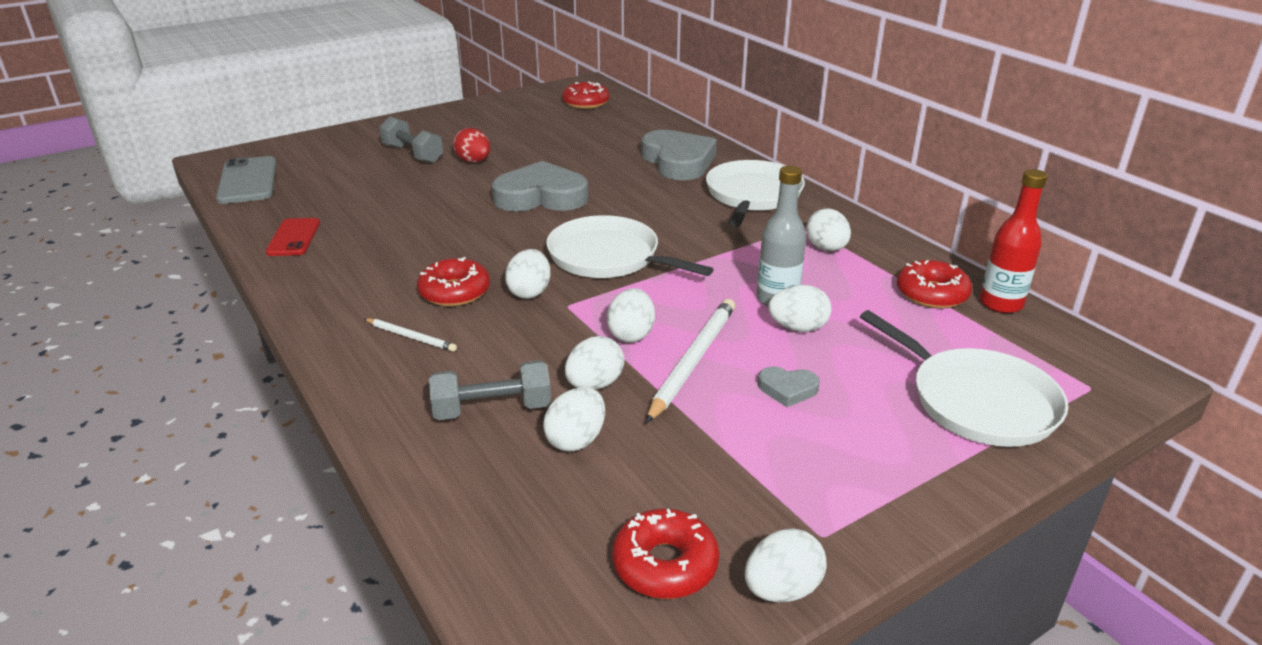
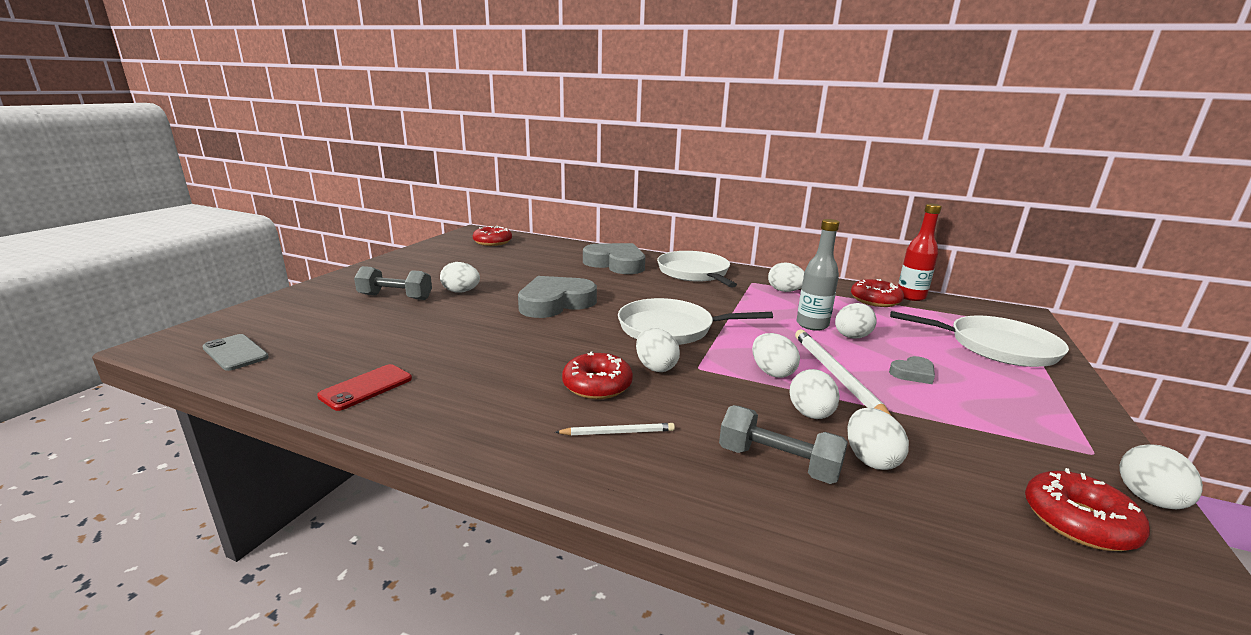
camera: 35 degrees left, 10 degrees down
(248, 181) = (235, 353): grey phone -> grey phone, size x0.67
(293, 238) = (366, 387): red phone -> red phone turned 75 degrees clockwise
(474, 161) = (461, 292): red egg -> white egg
(492, 409) = (778, 463): grey dumbbell -> grey dumbbell turned 75 degrees clockwise

